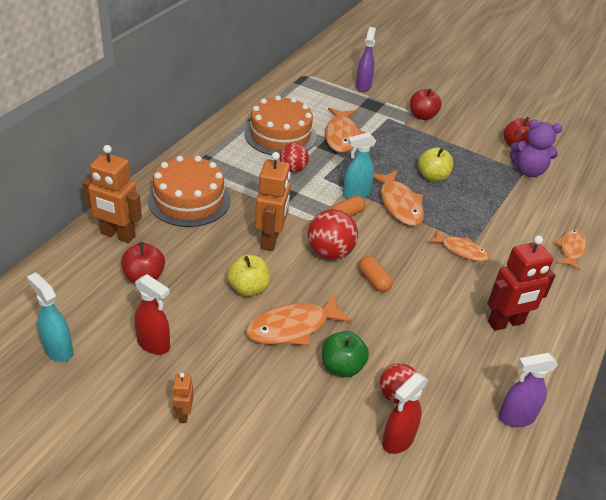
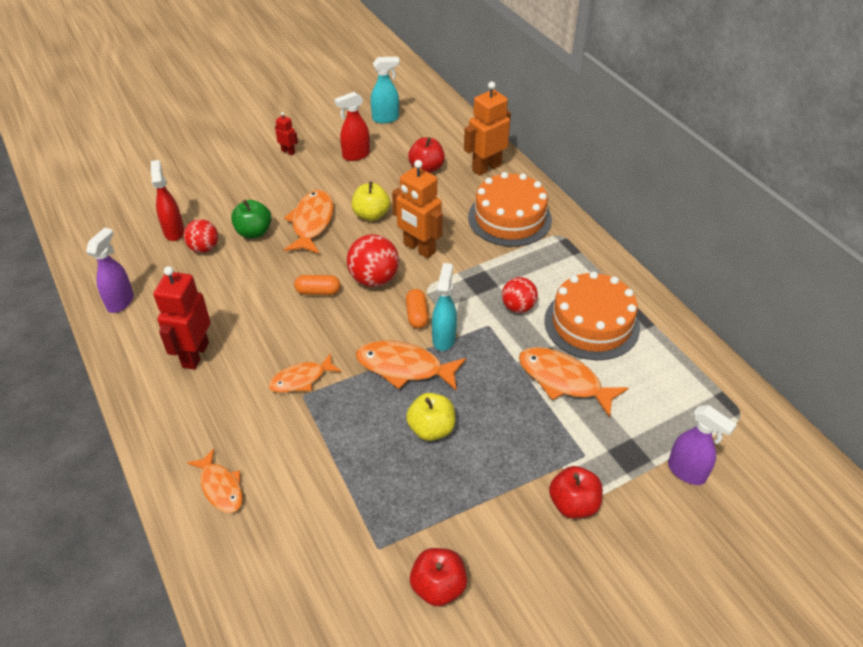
camera: 125 degrees right, 5 degrees up
(183, 414) = (288, 152): orange robot -> red robot
(528, 171) = (376, 555): purple teddy bear -> none

